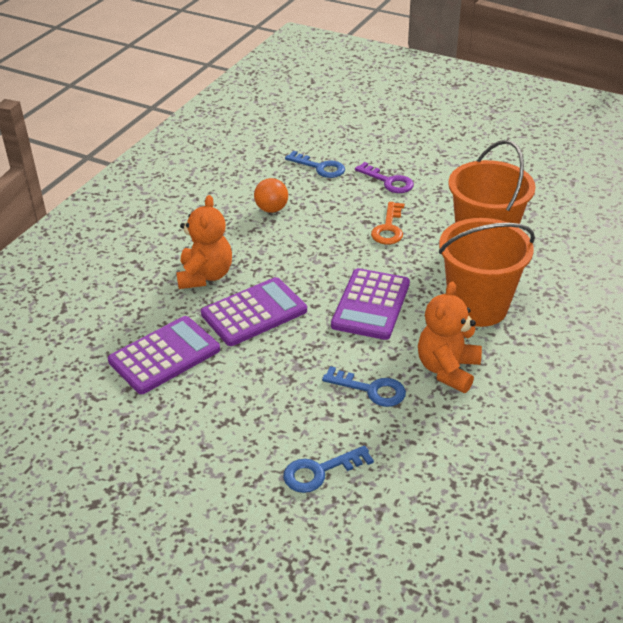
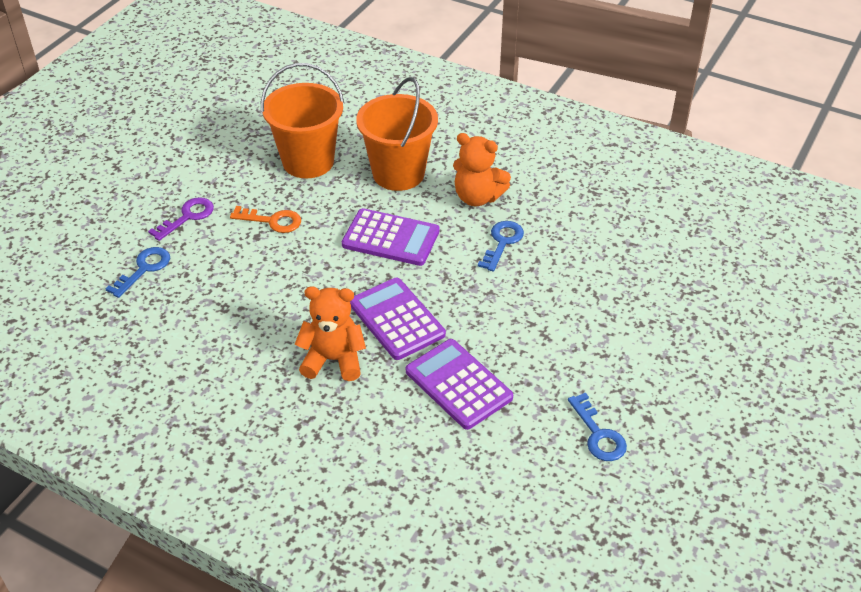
camera: 90 degrees left, 5 degrees up
(271, 209) = (219, 309): orange ball -> none
(320, 471) = (596, 275): blue key -> blue key (598, 434)

